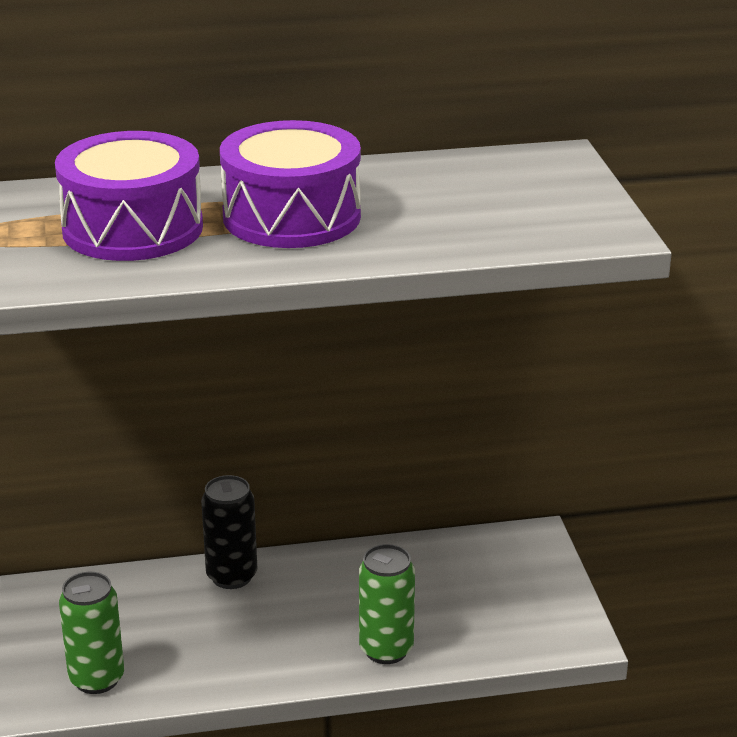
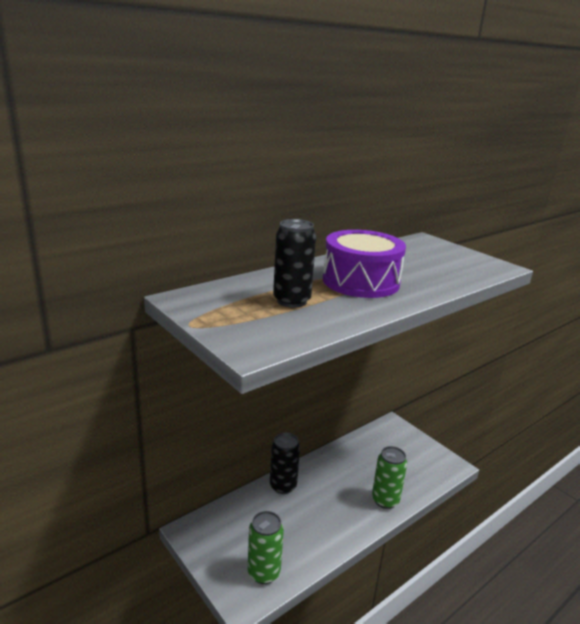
camera: 30 degrees left, 5 degrees down
(132, 228) = (291, 301): purple drum -> black can

